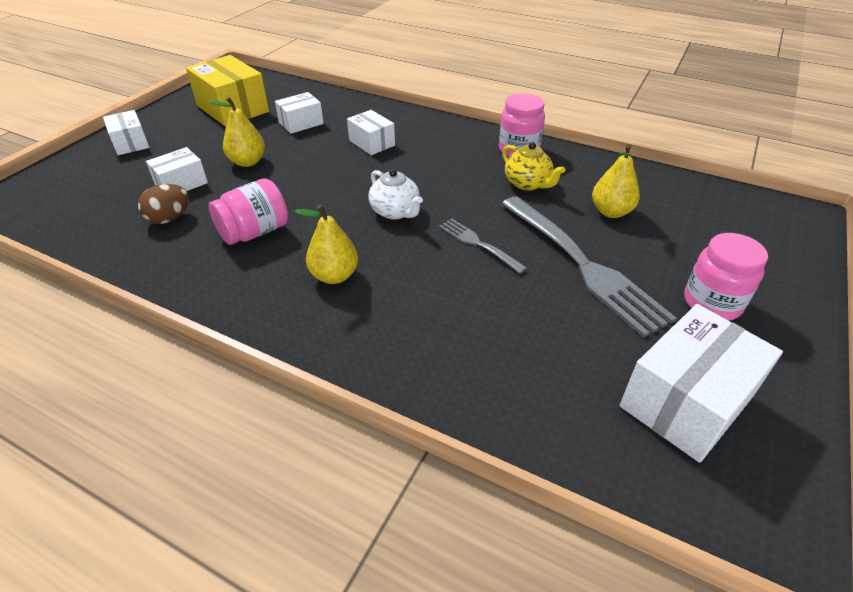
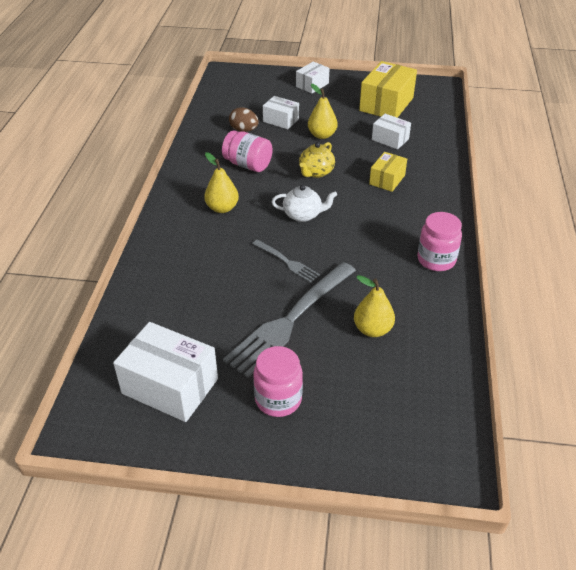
camera: 70 degrees right, 0 degrees up
(372, 143) = (387, 180): white box -> yellow box
(395, 212) = (303, 215): white teapot -> white teapot turned 120 degrees counterclockwise
(478, 244) = (287, 262): grey fork -> grey fork turned 105 degrees clockwise
(528, 183) = (384, 274): yellow teapot -> yellow teapot (316, 172)

